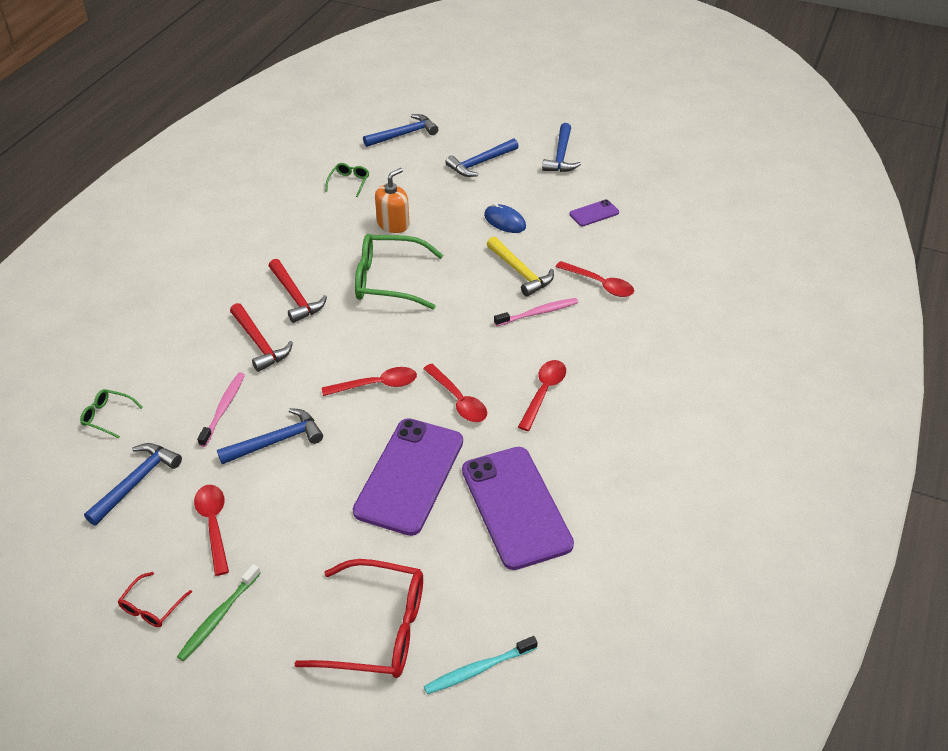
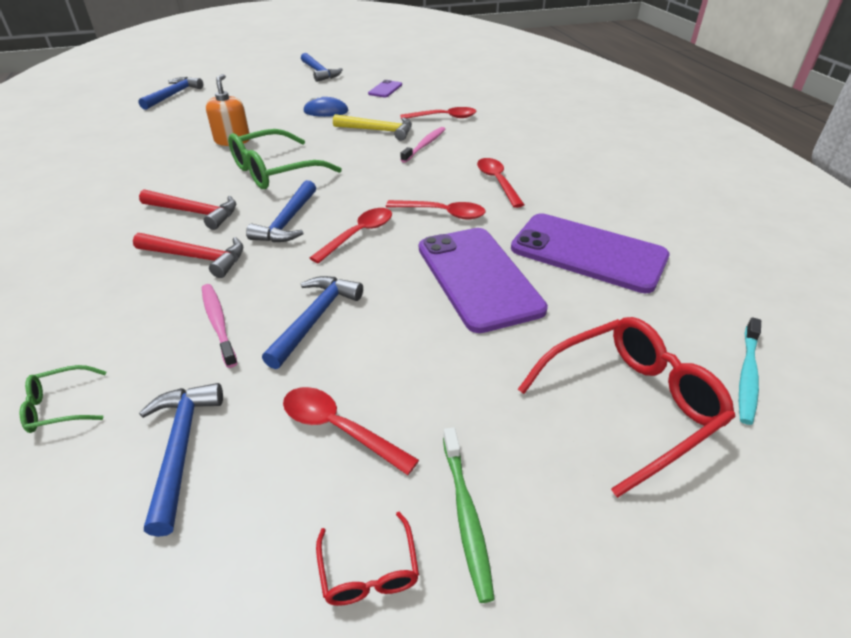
camera: 40 degrees left, 5 degrees down
(349, 182) = (156, 131): green glasses -> none
(480, 163) = (262, 91): blue hammer -> blue hammer (288, 221)

